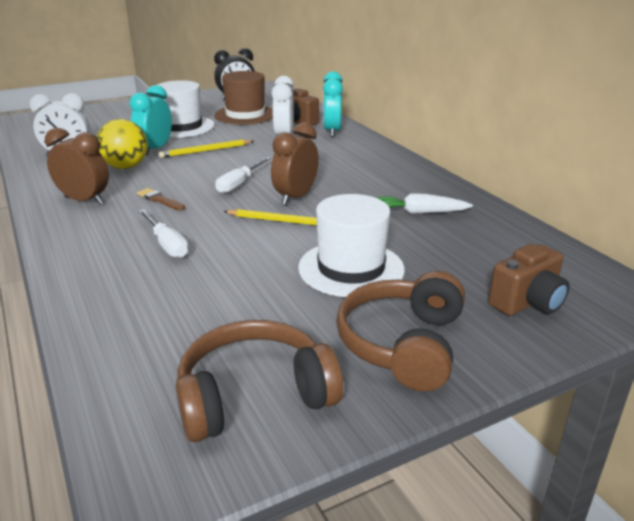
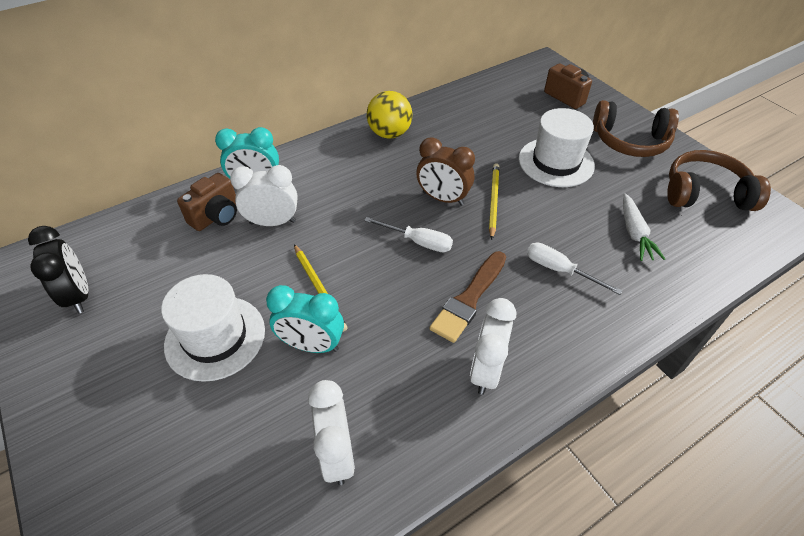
camera: 95 degrees left, 20 degrees up
(84, 200) = (486, 370): brown clock -> white clock
(125, 167) = (378, 360): yellow ball -> yellow ball (389, 133)
(159, 200) = (469, 299): brown brush -> brown brush, size x1.81
(167, 245) = (559, 270): white screwdriver -> white screwdriver turned 105 degrees counterclockwise
(245, 115) = (171, 271): brown hat -> none
(254, 395) = (705, 193): brown headphones -> brown headphones turned 120 degrees clockwise
(419, 212) = (458, 130): white carrot -> white carrot (634, 233)

